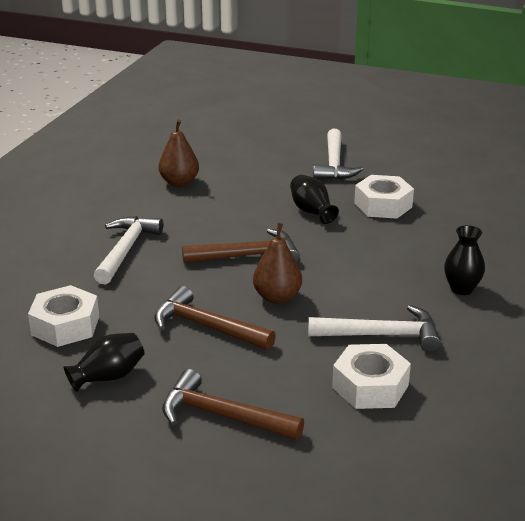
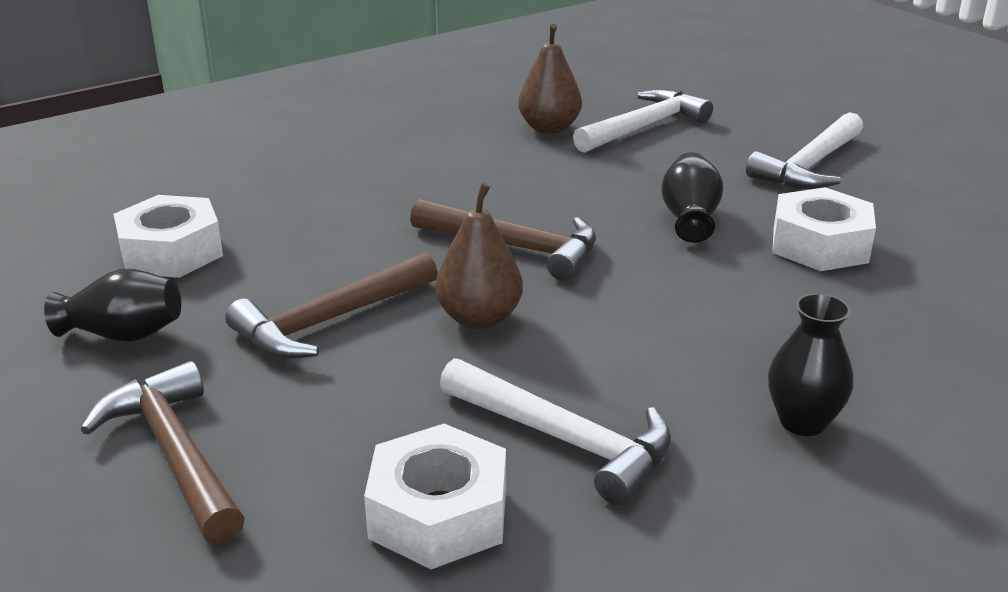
camera: 35 degrees right, 0 degrees up
(126, 250) = (369, 188): white hammer -> white hammer (644, 127)
(207, 327) = (330, 321): brown hammer -> brown hammer turned 105 degrees counterclockwise

